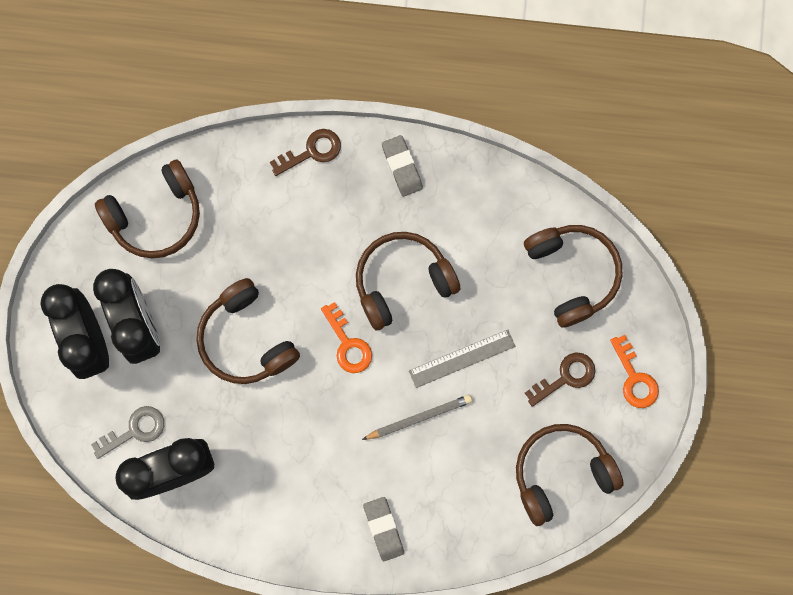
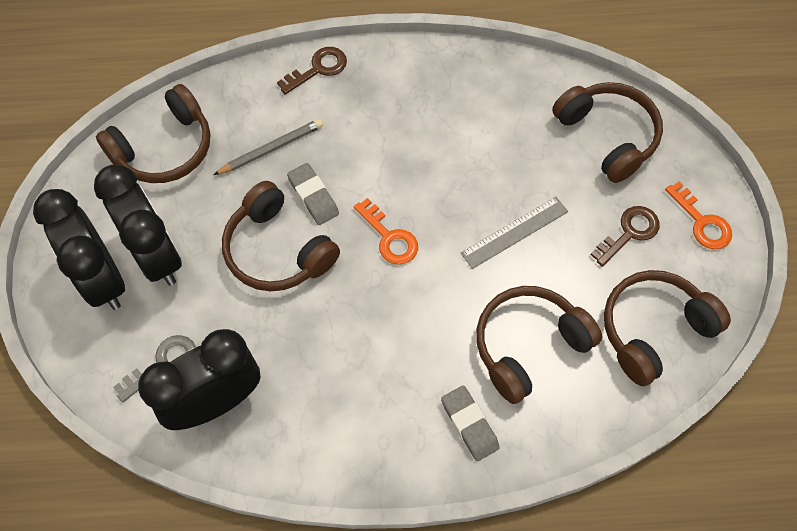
camera: 10 degrees left, 15 degrees down
(402, 167) = (412, 69): grey eraser -> grey eraser (313, 196)
(402, 281) = (434, 169): brown headphones -> brown headphones (528, 345)
(419, 418) = (483, 298): grey pencil -> grey pencil (272, 149)

